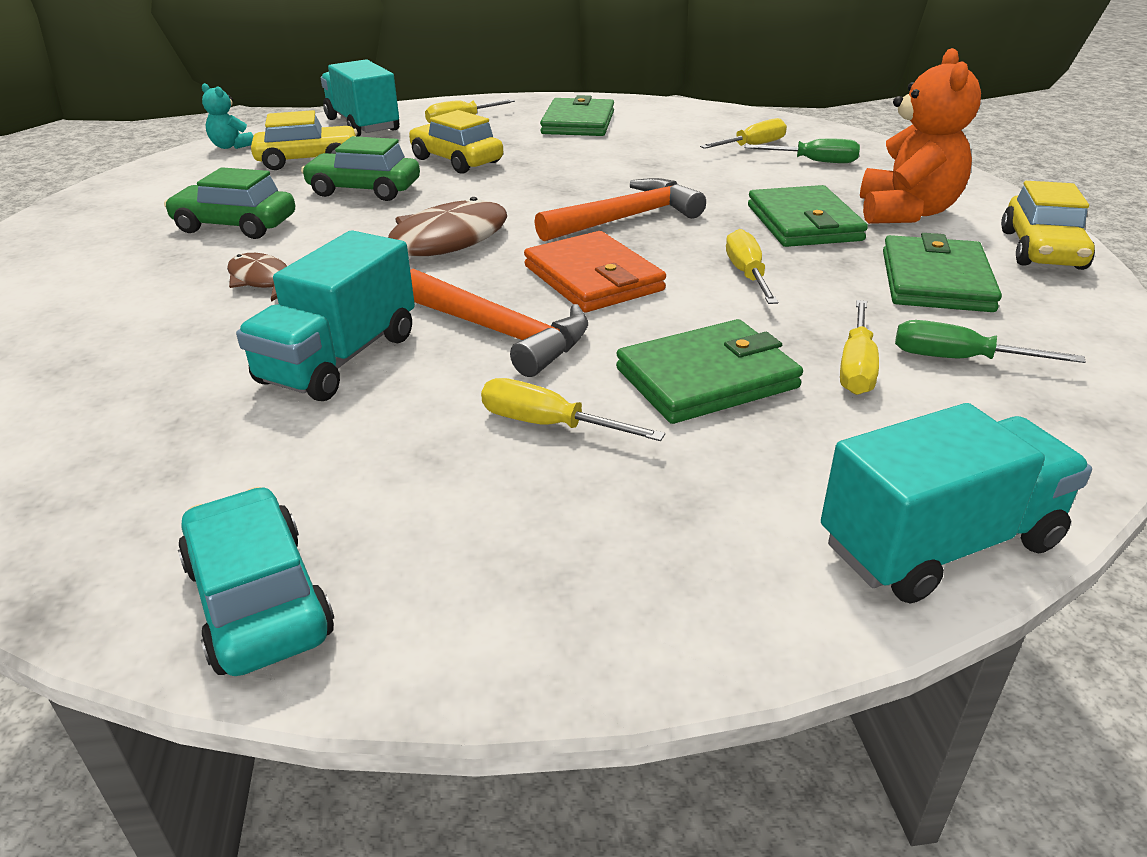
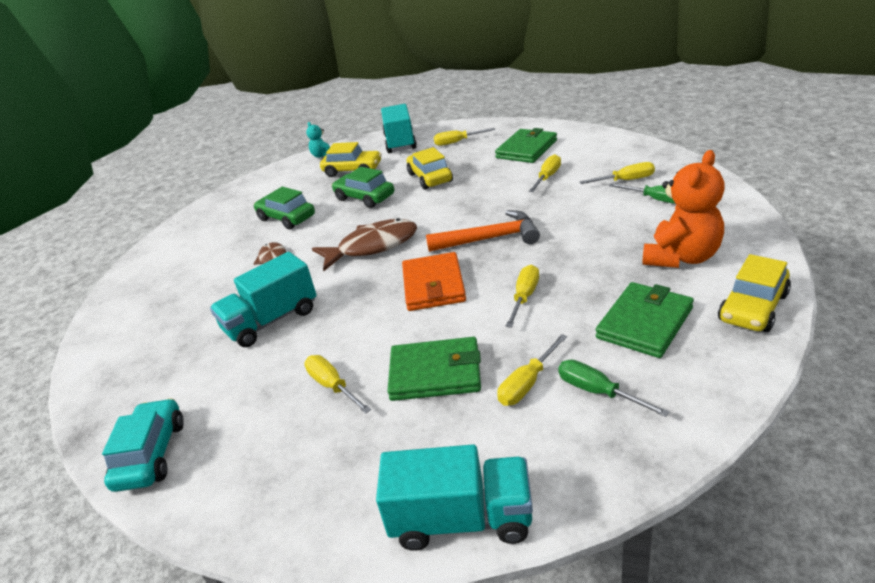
camera: 30 degrees right, 0 degrees up
(499, 333) = (356, 317): orange hammer -> none
(641, 149) = (547, 177): none -> yellow screwdriver
(804, 223) = (599, 257): green wallet -> none

